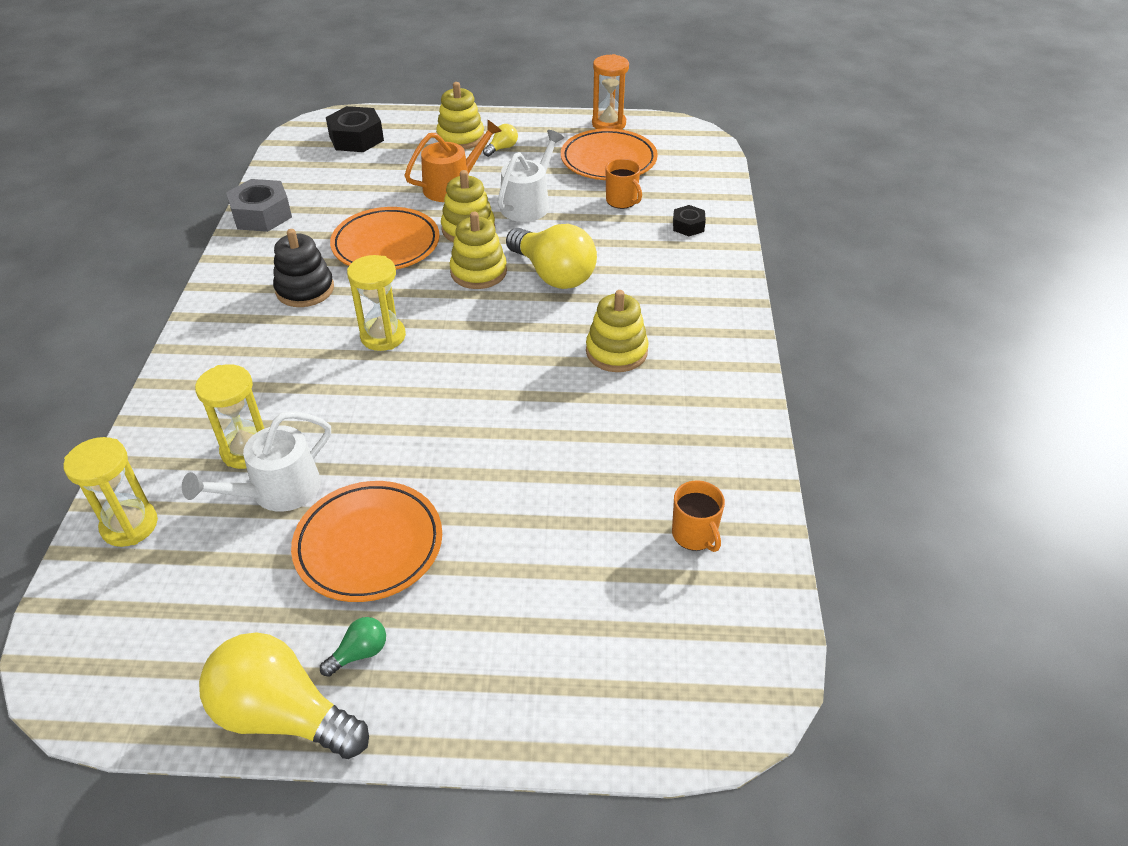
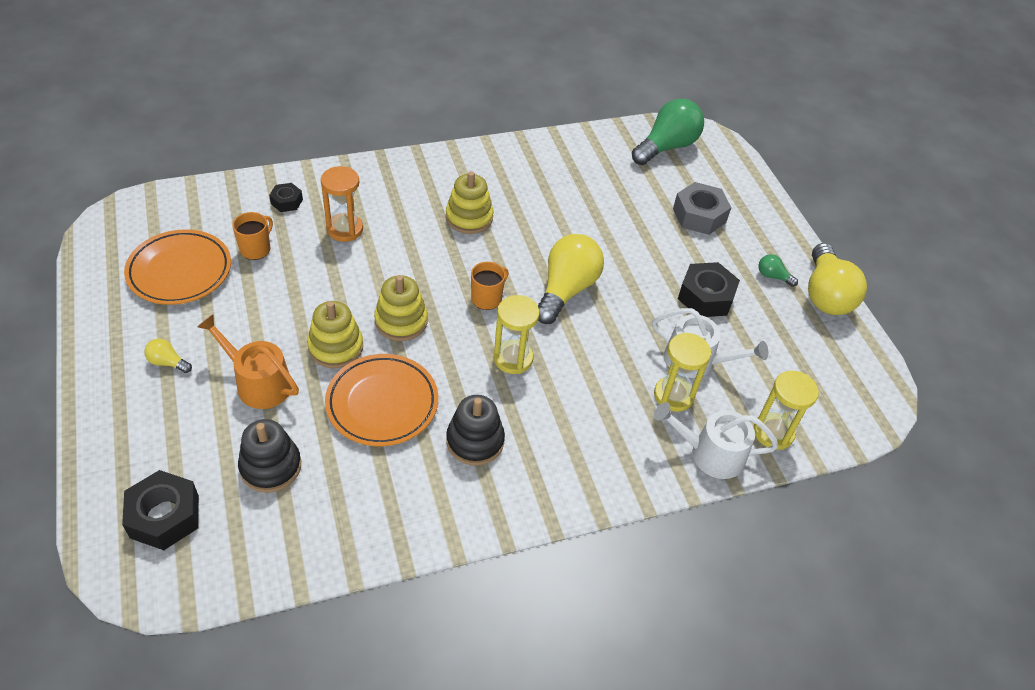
camera: 115 degrees left, 5 degrees up
(261, 215) = (362, 541): grey nut -> grey nut (699, 215)
(364, 183) = (270, 466): none -> black stacking toy
(369, 545) = (706, 297): orange plate -> black nut
(461, 138) = (148, 407): yellow stacking toy -> none
(528, 204) = (278, 313): white watering can -> white watering can (710, 454)
(553, 274) = (387, 271): yellow light bulb -> yellow light bulb (566, 290)
(609, 124) = (97, 285): orange hourglass -> orange hourglass (345, 229)
(694, 534) = (611, 161): orange mug -> orange mug (487, 298)
(717, 629) = (666, 147): none -> green light bulb

